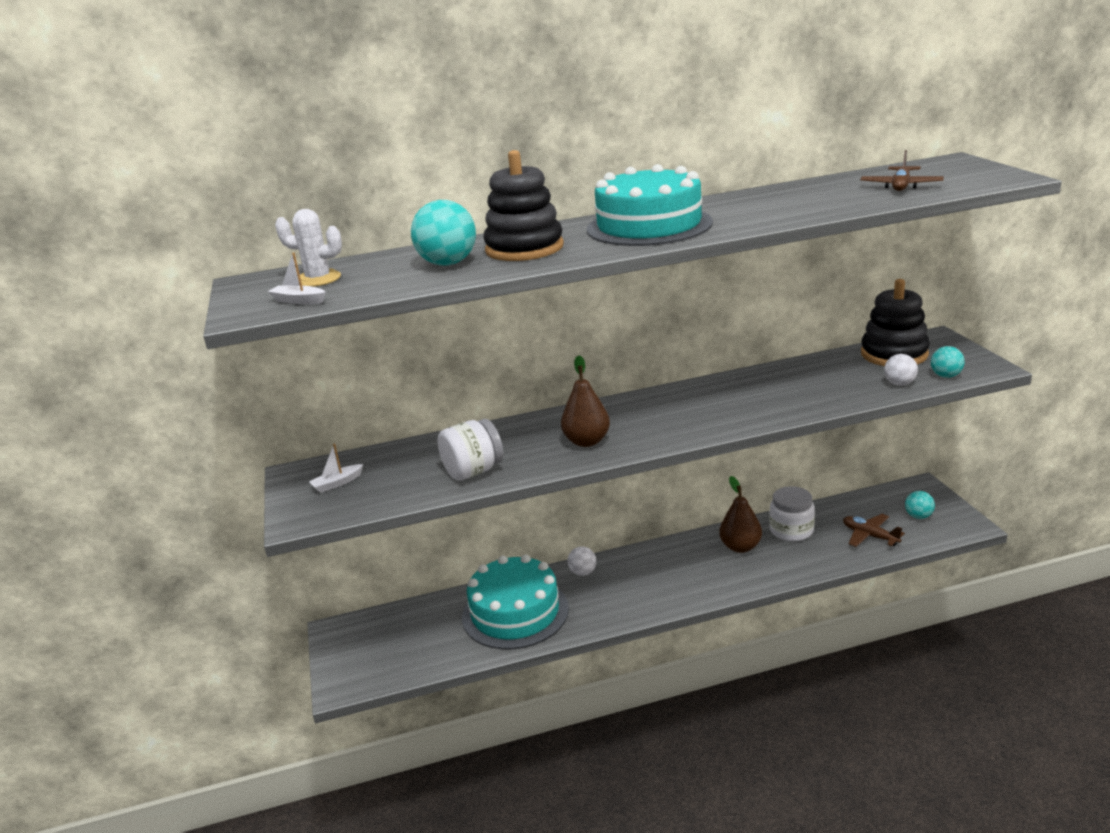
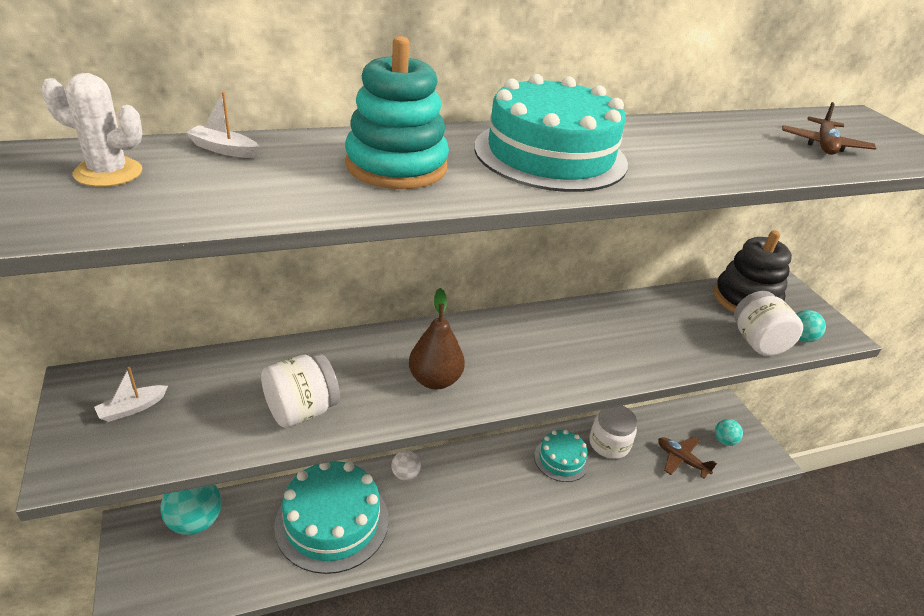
camera: 10 degrees left, 10 degrees up
(298, 301) = (66, 214): white boat -> white boat (223, 149)
(448, 263) = (294, 175): turquoise ball -> turquoise ball (195, 521)
(524, 248) = (396, 166): black stacking toy -> turquoise stacking toy
(740, 547) = (561, 459): brown pear -> turquoise cake
(899, 383) = (757, 342): white ball -> white jar

